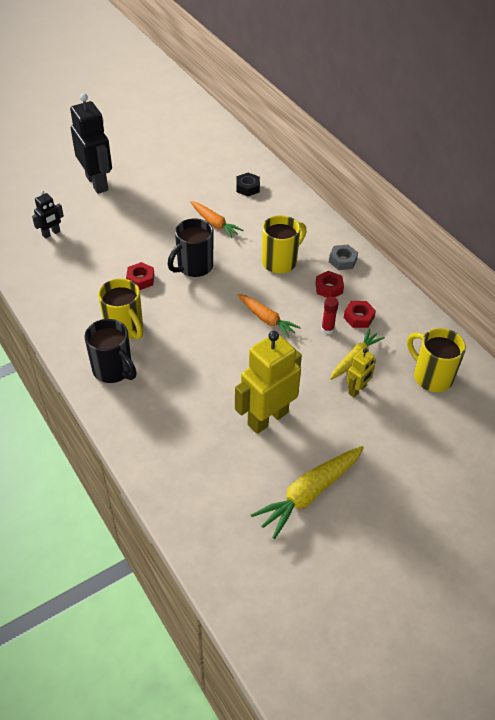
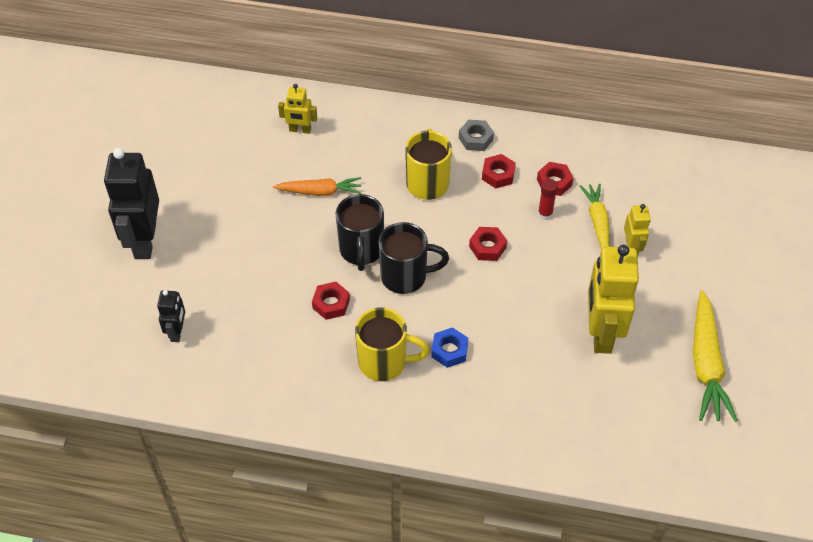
camera: 45 degrees left, 5 degrees up
(97, 183) = (144, 241): black robot -> black robot turned 105 degrees counterclockwise
(113, 370) = (428, 408): black mug -> black mug (405, 276)
(167, 352) = (449, 350): none -> blue nut
(248, 188) = (300, 130): black nut -> yellow robot
(266, 319) = (487, 247): orange carrot -> red nut
(431, 376) = (666, 188): yellow mug -> none

